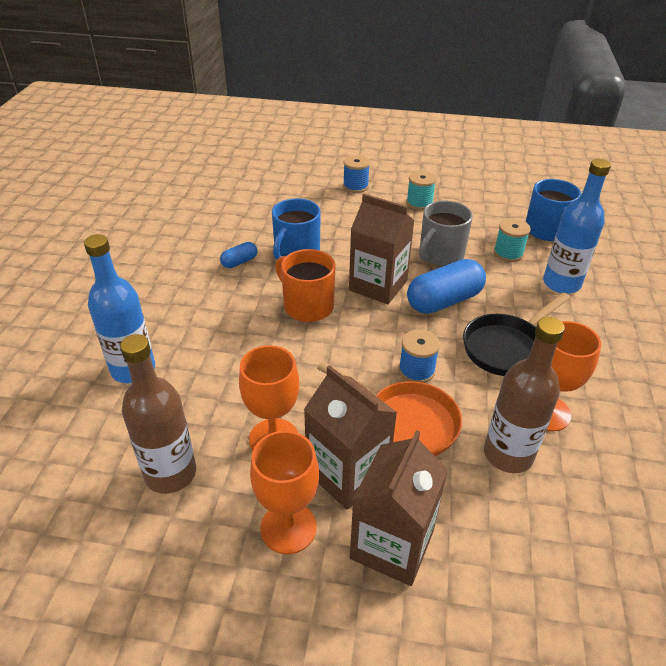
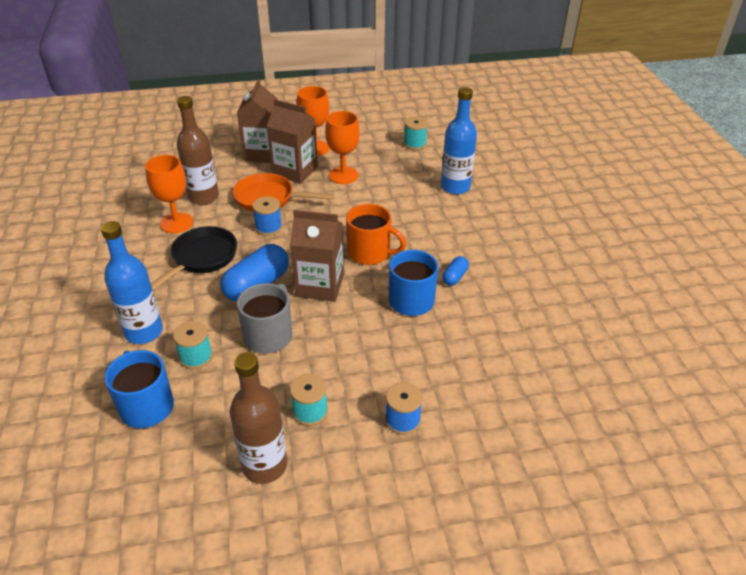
camera: 160 degrees right, 0 degrees up
(108, 481) = (415, 144): none -> turquoise spool
(170, 473) = (387, 152): brown bottle -> brown bottle (264, 465)

